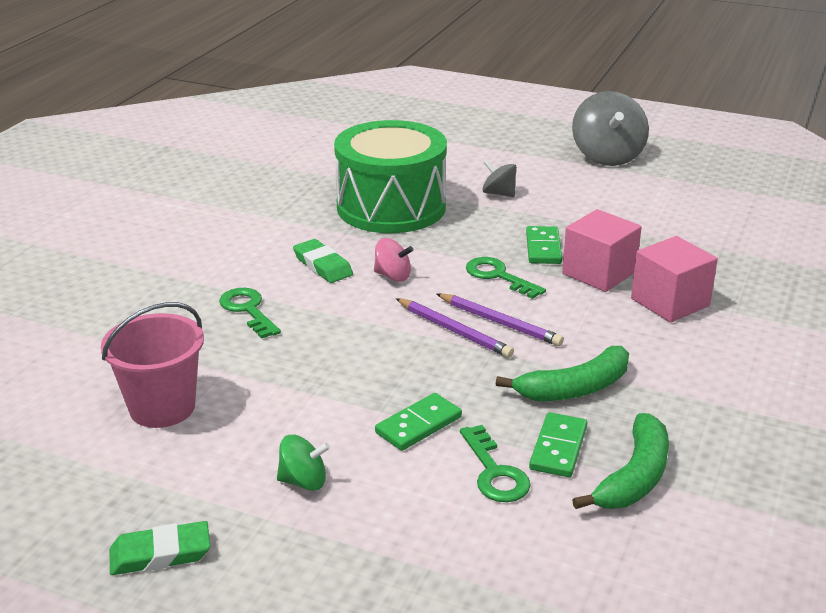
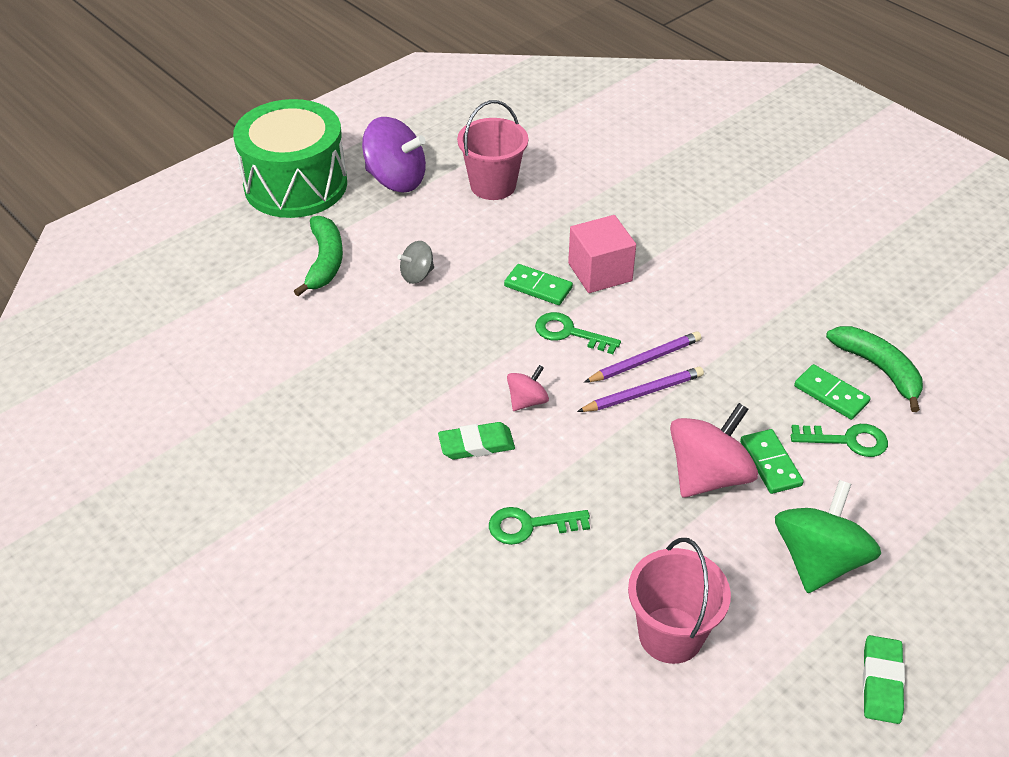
camera: 65 degrees left, 15 degrees up
(304, 481) = (818, 560): green spinning top -> green spinning top, size x1.94
(373, 390) = (708, 475): none -> pink spinning top
(391, 207) = (391, 357): green drum -> green drum (296, 185)
(498, 276) = (569, 333): green key -> green key turned 45 degrees clockwise
(574, 388) = (759, 355): green banana -> green banana (324, 261)
(607, 156) = (396, 180): grey spinning top -> purple spinning top
(655, 196) = (493, 185): none -> pink bucket
(670, 302) = (666, 253): pink cube -> none

